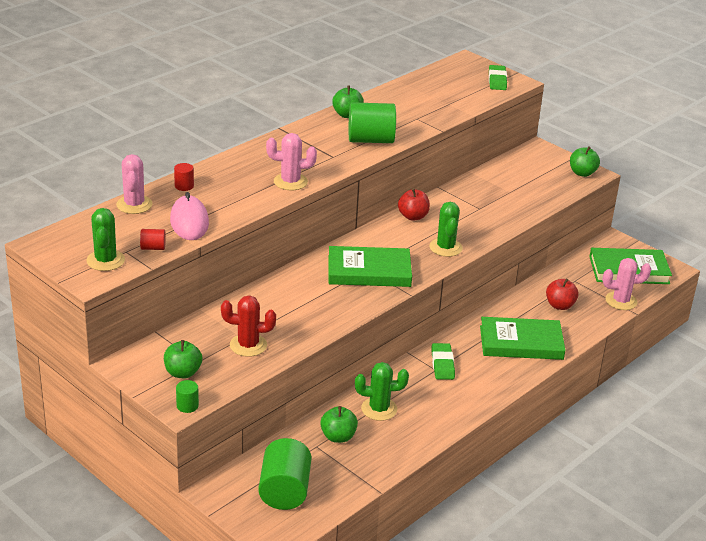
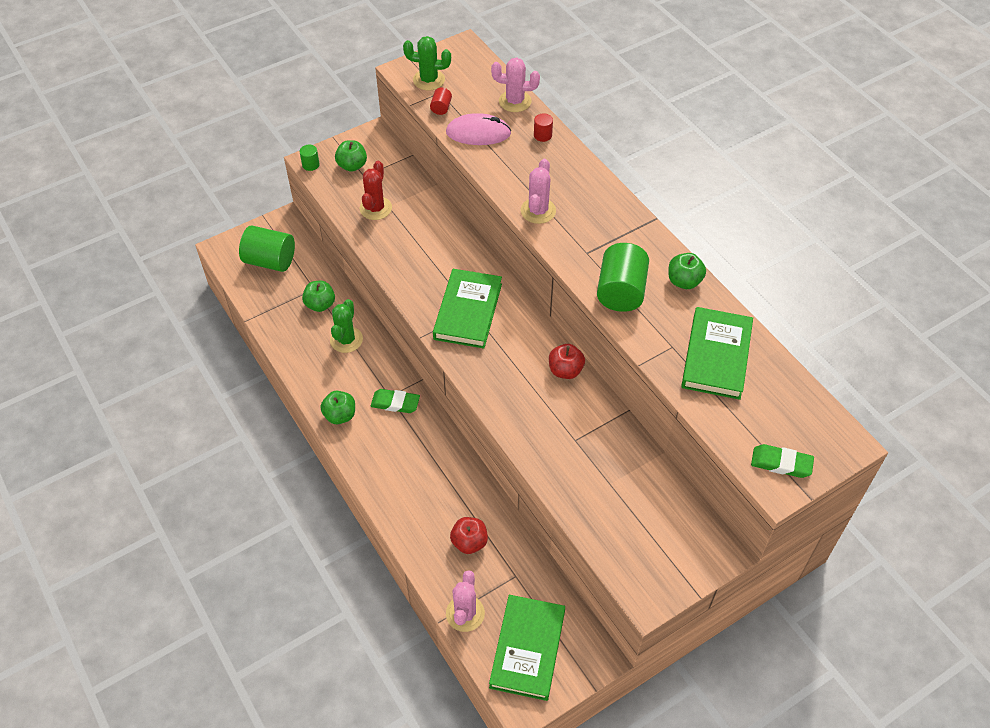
camera: 105 degrees right, 20 degrees up
(445, 247) = (498, 386): green cactus -> none
(521, 343) = (412, 482): green book -> green book (716, 356)
(582, 173) = (649, 585): green apple -> green apple (340, 415)

